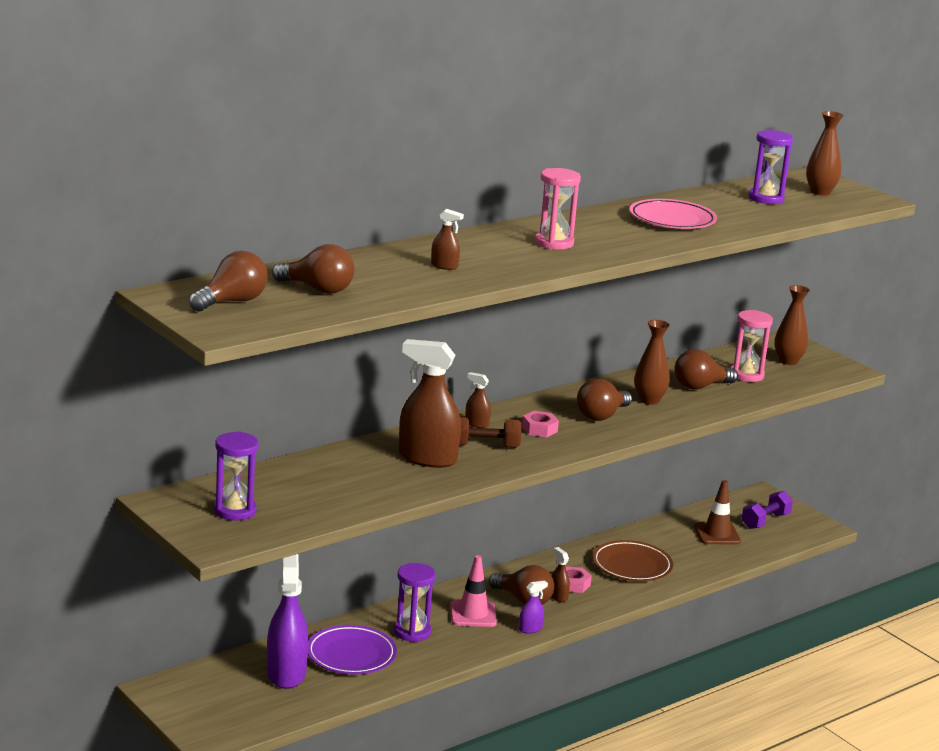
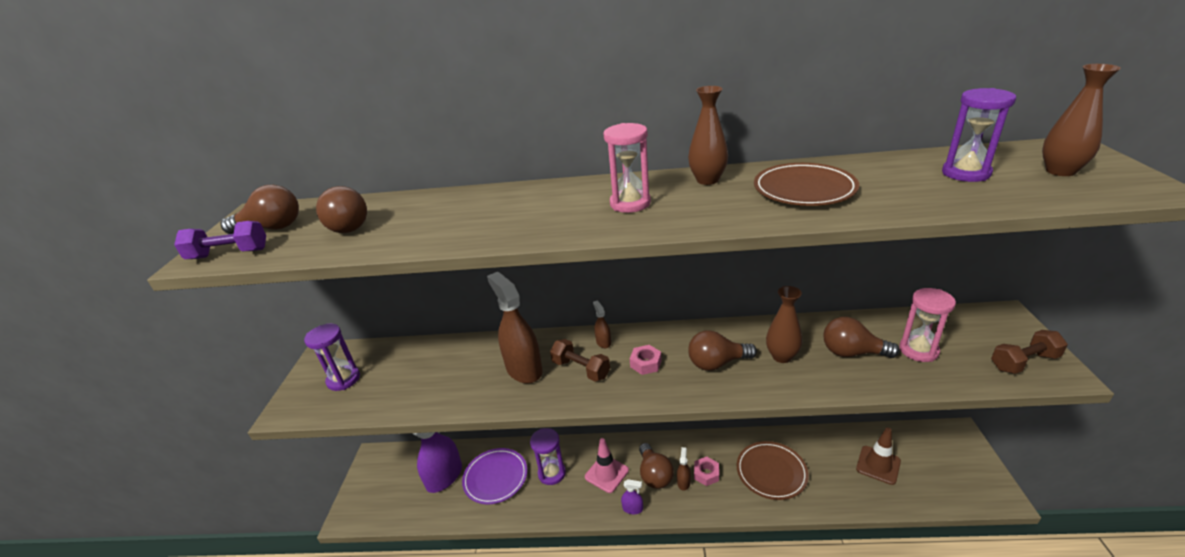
camera: 45 degrees right, 10 degrees up
(444, 266) = (486, 216): brown spray bottle -> none
(672, 219) = (804, 189): pink plate -> brown plate
(765, 521) = (939, 466): purple dumbbell -> purple dumbbell (229, 254)
(788, 361) = (985, 343): brown vase -> brown vase (707, 180)
(821, 368) = (1024, 362): none -> brown dumbbell

